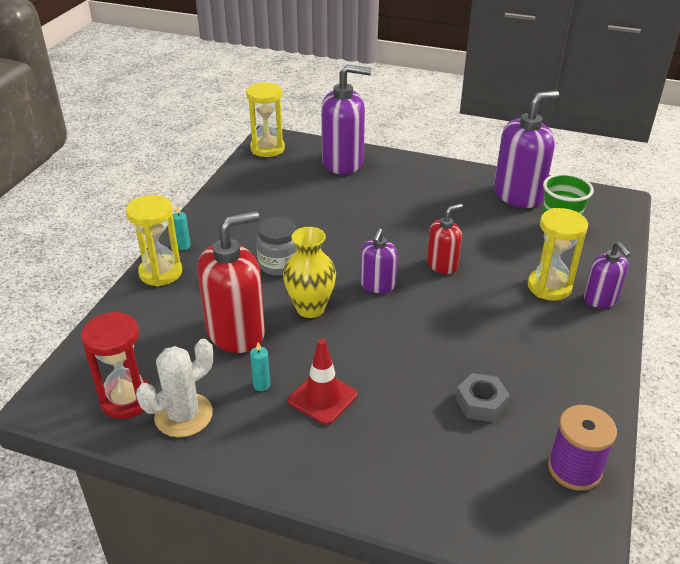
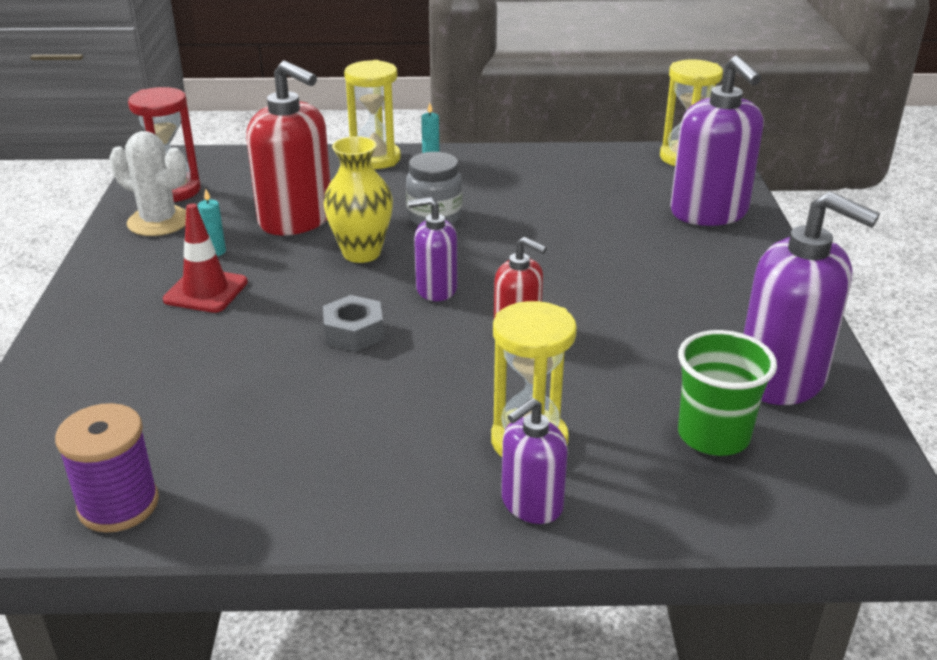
camera: 70 degrees right, 5 degrees down
(481, 403) = (228, 406): grey nut -> grey nut (353, 332)

